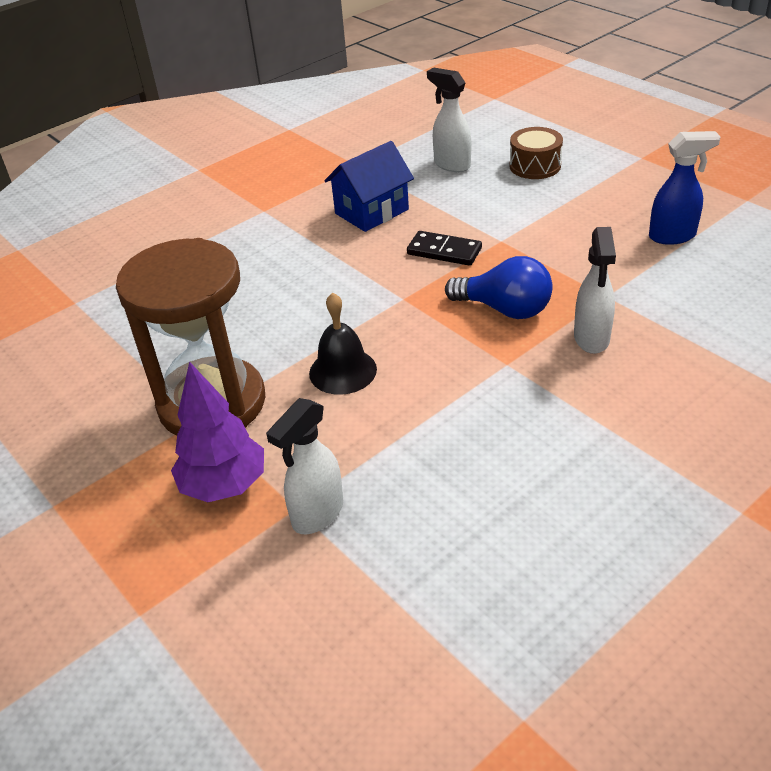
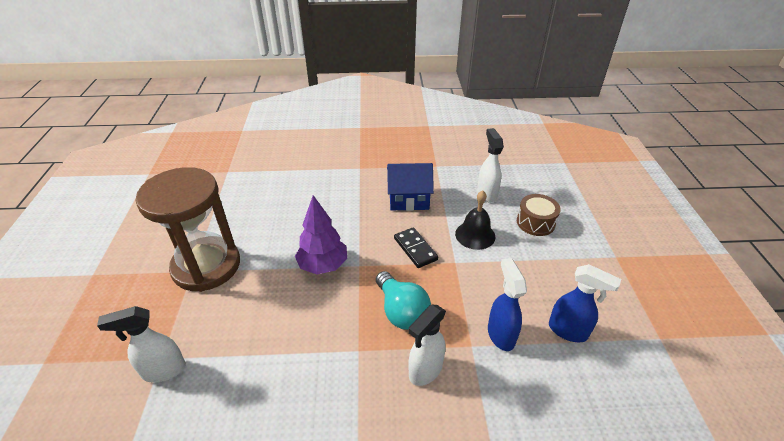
camera: 35 degrees right, 0 degrees up
(224, 485) = (153, 318): purple tree -> purple tree (323, 265)
(343, 371) = (278, 290): black bell -> black bell (475, 235)
(505, 309) = (401, 311): blue light bulb -> turquoise light bulb
(621, 272) = (500, 334): none -> blue spray bottle

